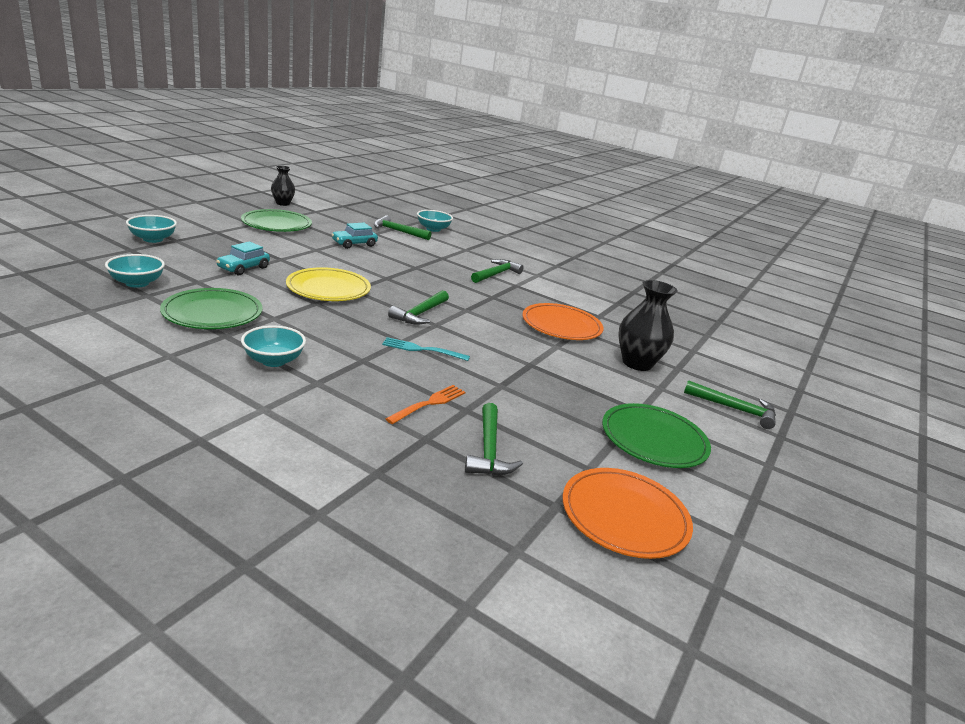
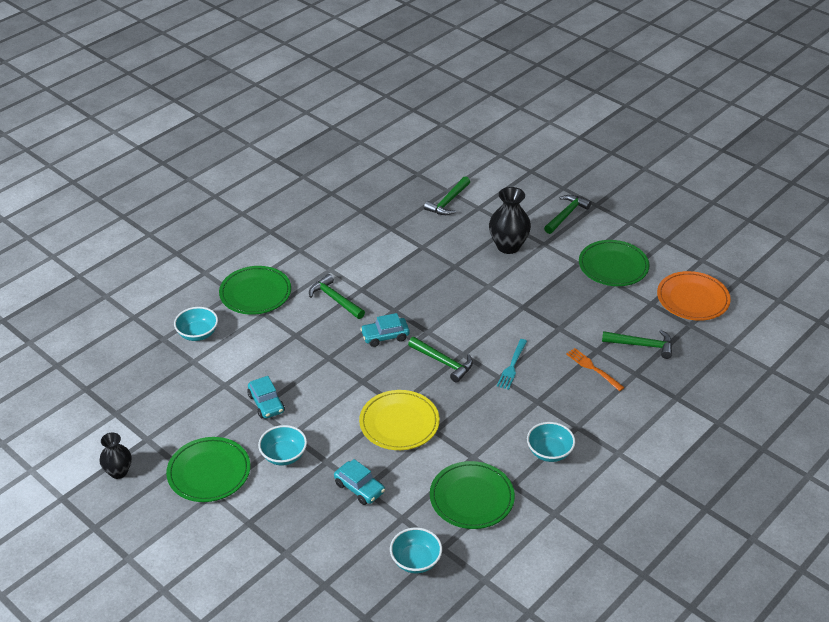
camera: 75 degrees left, 15 degrees up
(153, 239) = (287, 573): turquoise bowl -> turquoise bowl (284, 455)
(398, 231) = (213, 365): green hammer -> green hammer (448, 202)
(452, 290) = (385, 336): none -> turquoise car
(490, 248) = (255, 293): none -> green plate
(561, 325) = (448, 275): orange plate -> none

